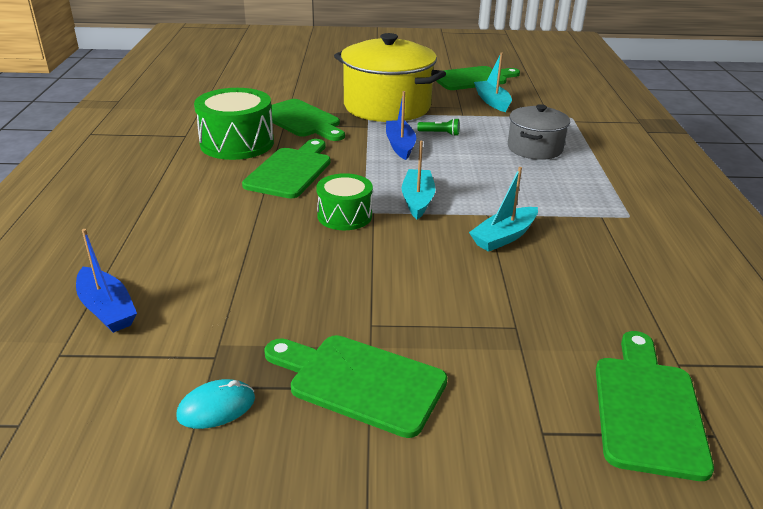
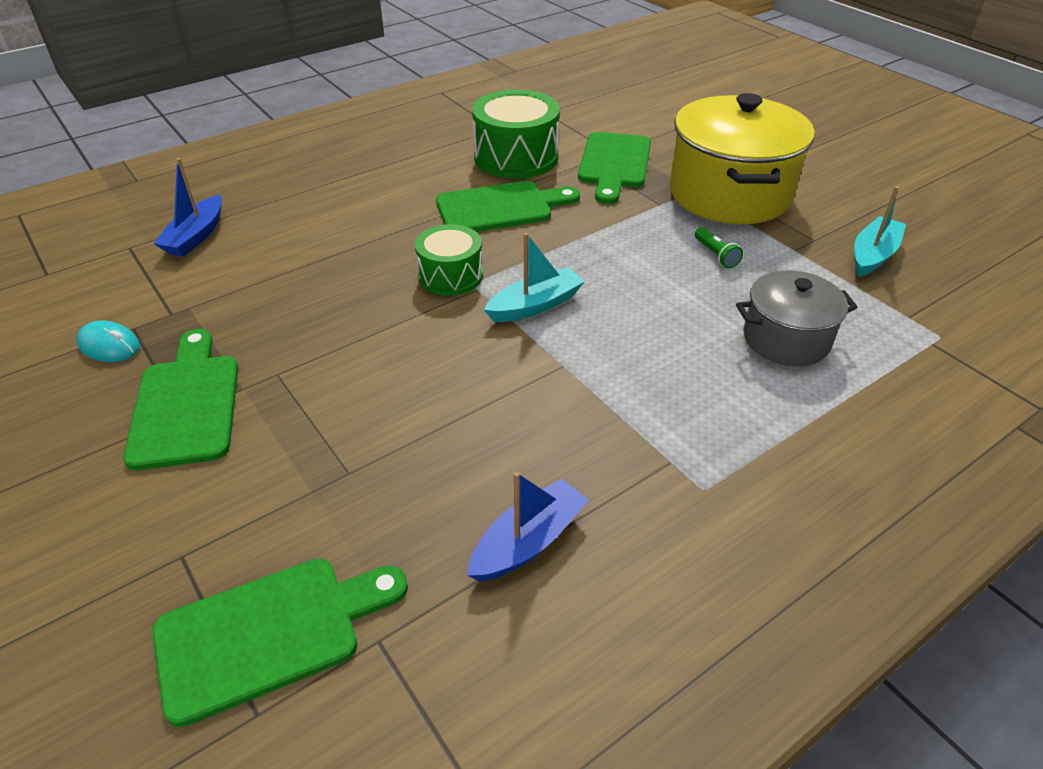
camera: 55 degrees right, 10 degrees up
(400, 145) = (645, 242): blue boat -> blue boat (528, 541)
(472, 79) = (918, 214): green cutting board -> none
(504, 237) = (524, 396): turquoise boat -> none

